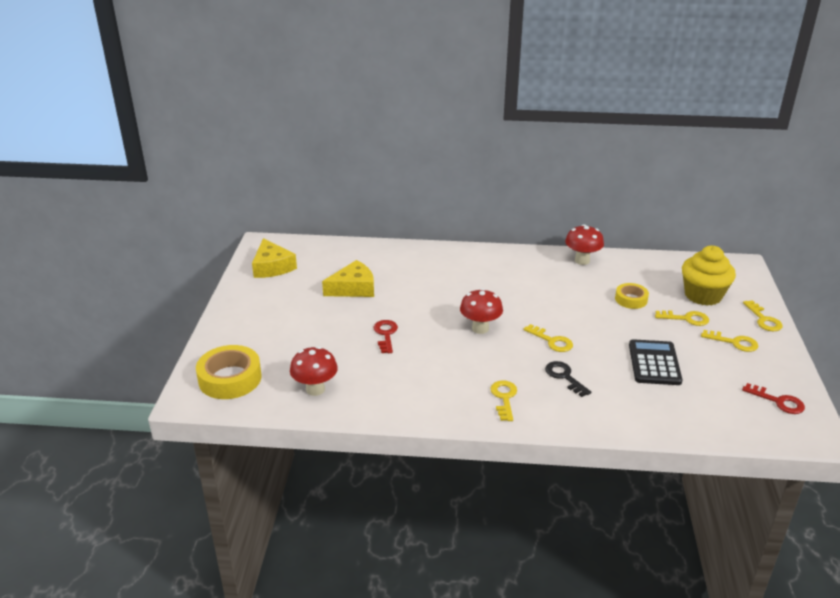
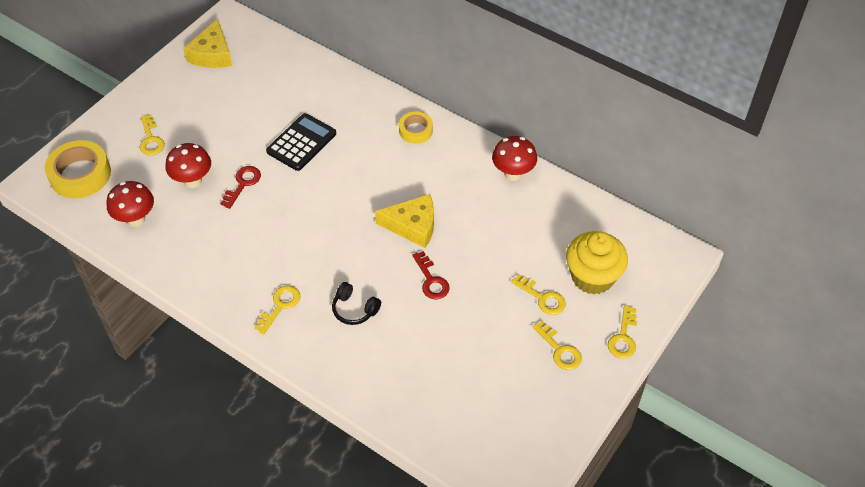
camera: 30 degrees right, 20 degrees up
(353, 288) = (261, 113): yellow cheese -> yellow cheese (412, 226)
(480, 328) = (331, 216): red mushroom -> red mushroom (193, 181)
(551, 341) = (383, 262): yellow key -> yellow key (151, 139)
(564, 377) = (354, 309): black key -> black headphones
(631, 299) = (511, 247): yellow tape -> yellow tape (415, 131)
(654, 363) = (453, 335): black calculator -> black calculator (301, 143)
(778, 401) = (526, 438): red key -> red key (431, 280)

